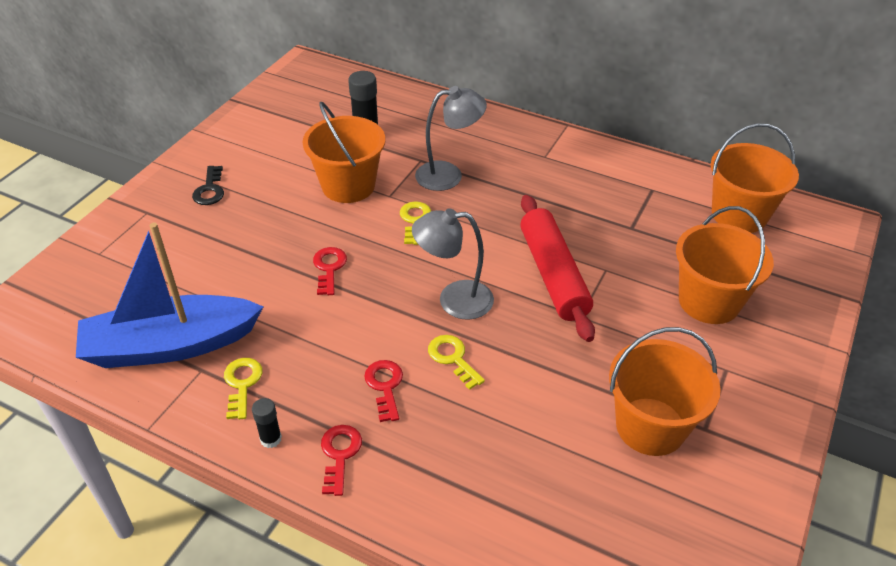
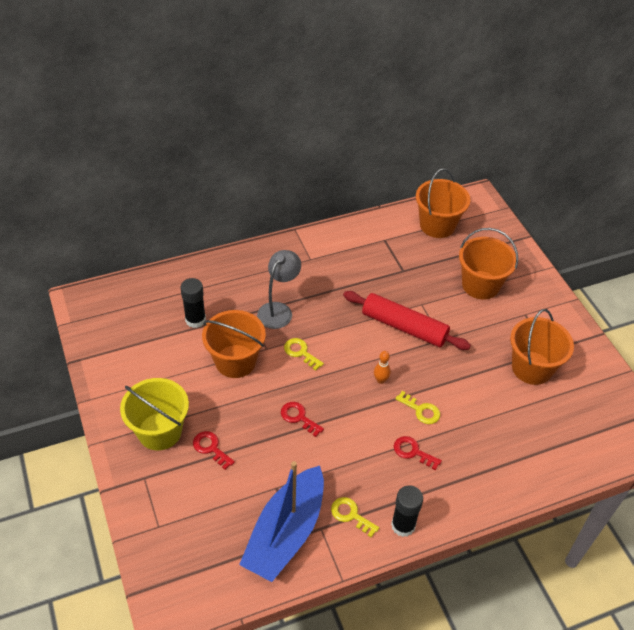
camera: 50 degrees left, 5 degrees up
(210, 190) = (159, 431): black key -> yellow bucket
(271, 439) = (403, 525): black glue stick -> black glue stick, size x1.70
(340, 454) = (440, 501): red key -> red key (211, 448)
(453, 358) = (421, 410): yellow key -> yellow key turned 150 degrees counterclockwise
(454, 300) = (380, 380): grey lamp -> orange bowling pin

